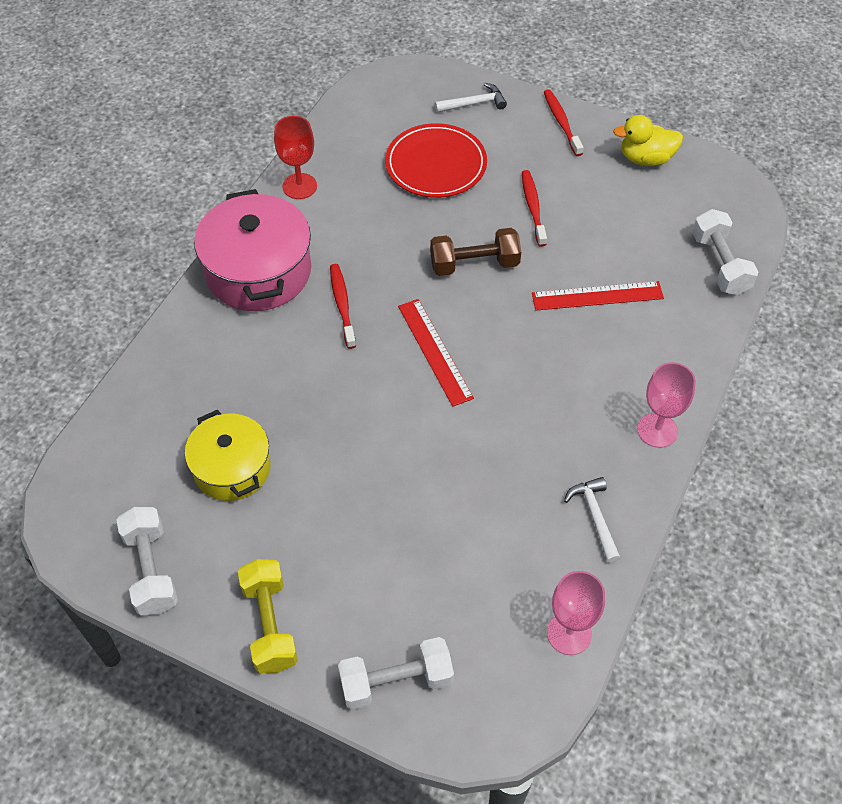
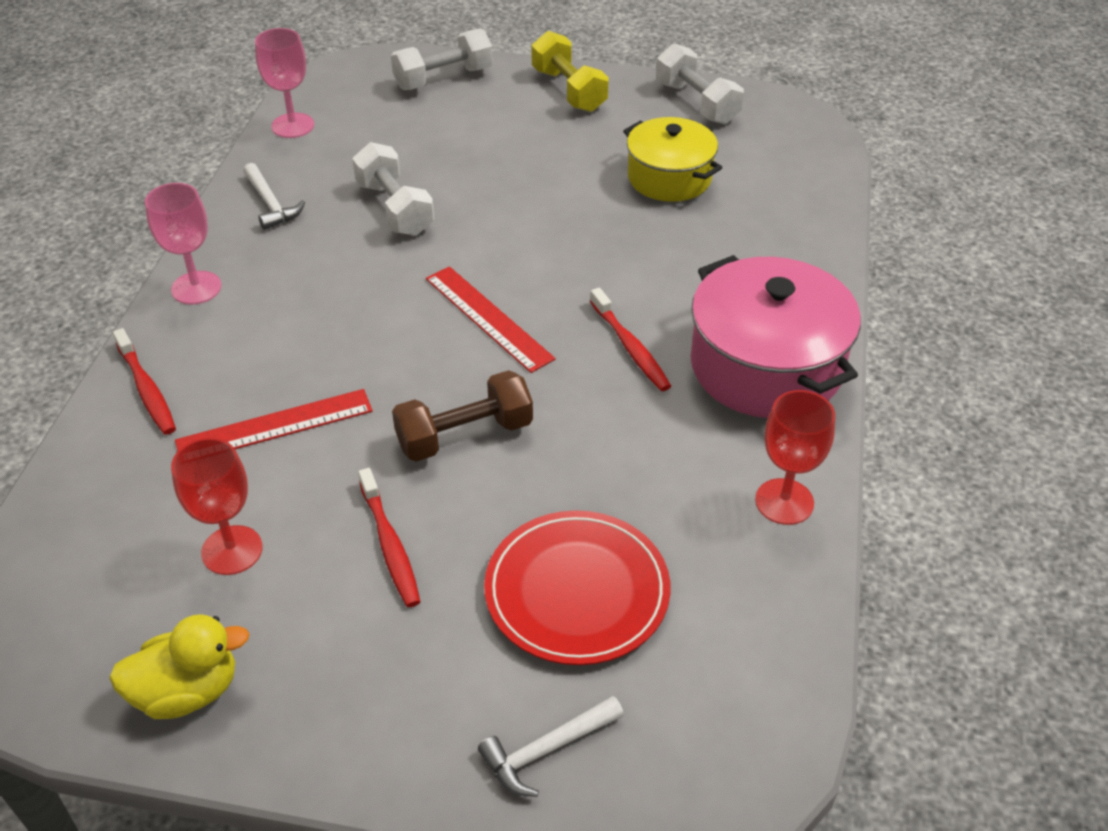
camera: 165 degrees right, 10 degrees down
(561, 122) = (359, 743): red toothbrush -> red toothbrush (147, 389)
(624, 222) = (232, 550): none -> red goblet
(720, 264) = (77, 511): white dumbbell -> white dumbbell (394, 208)

